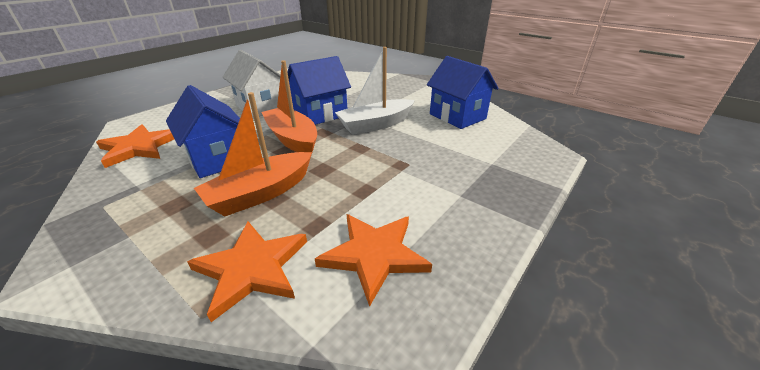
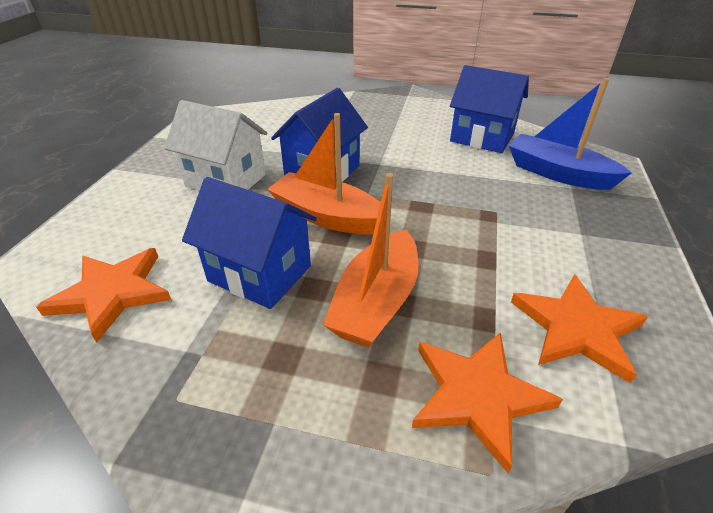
camera: 25 degrees left, 5 degrees up
(375, 124) = (406, 170): white boat -> none
(491, 151) = (557, 173): none -> blue boat

